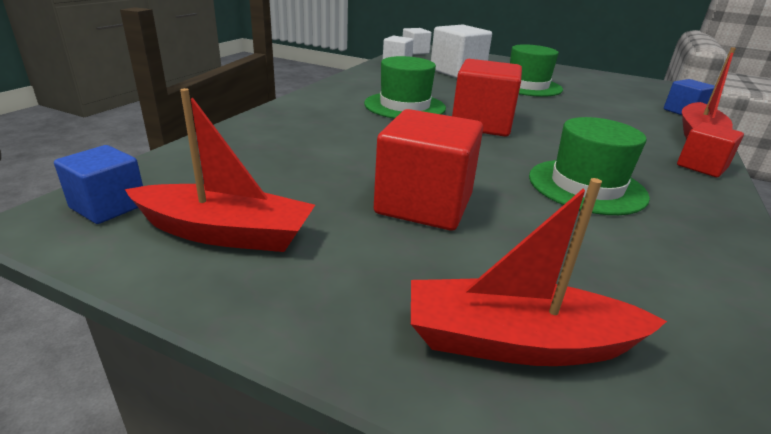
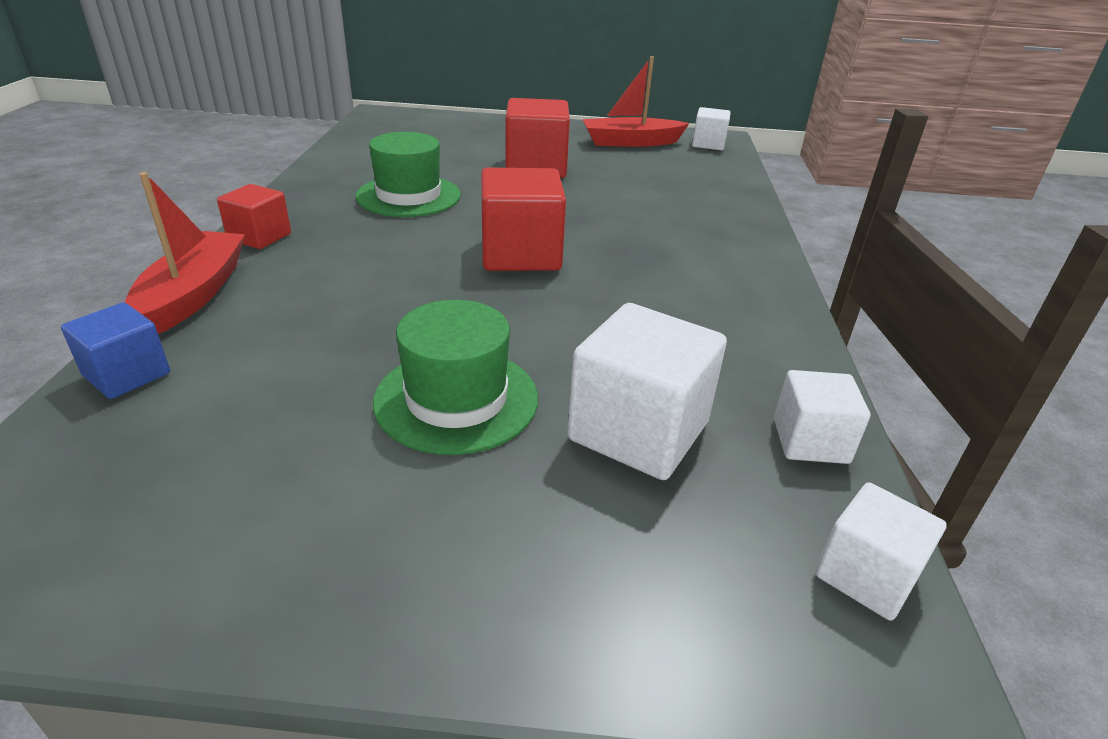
camera: 160 degrees right, 5 degrees up
(108, 206) = (708, 144): blue cube -> white cube
(404, 106) = (638, 268): green hat -> none
(517, 342) = (467, 129): red boat -> none

